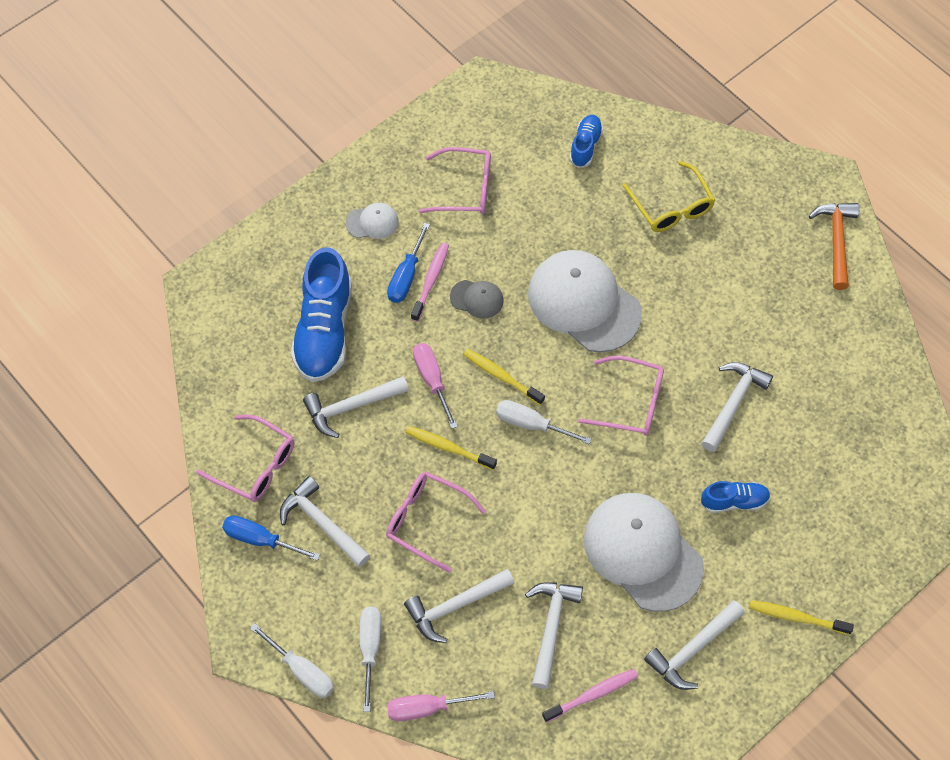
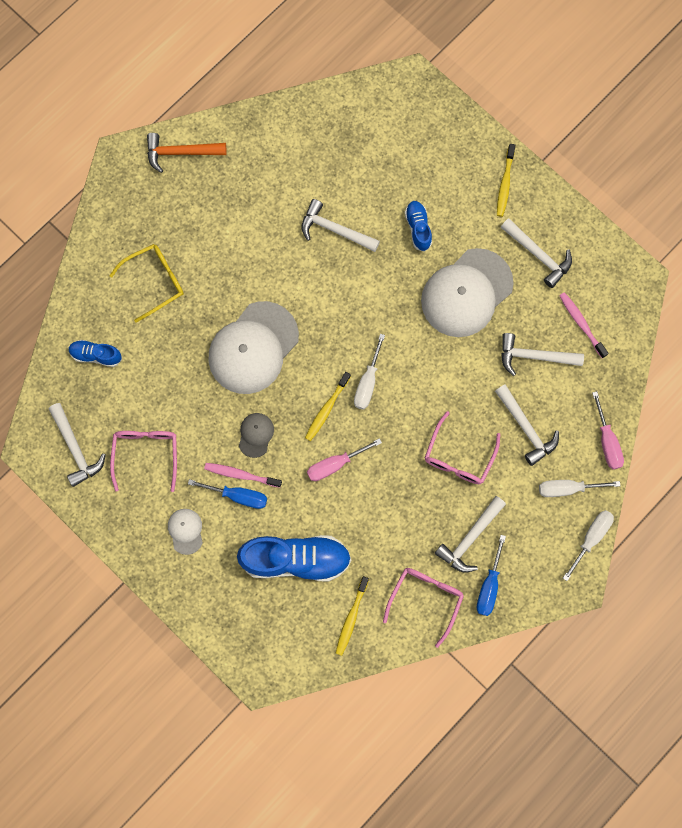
camera: 95 degrees left, 15 degrees up
(351, 407) = (365, 528): white hammer -> white hammer (76, 449)
(448, 448) = (394, 445): yellow toothbrush -> yellow toothbrush (351, 618)
(630, 402) = (341, 307): pink glasses -> none

